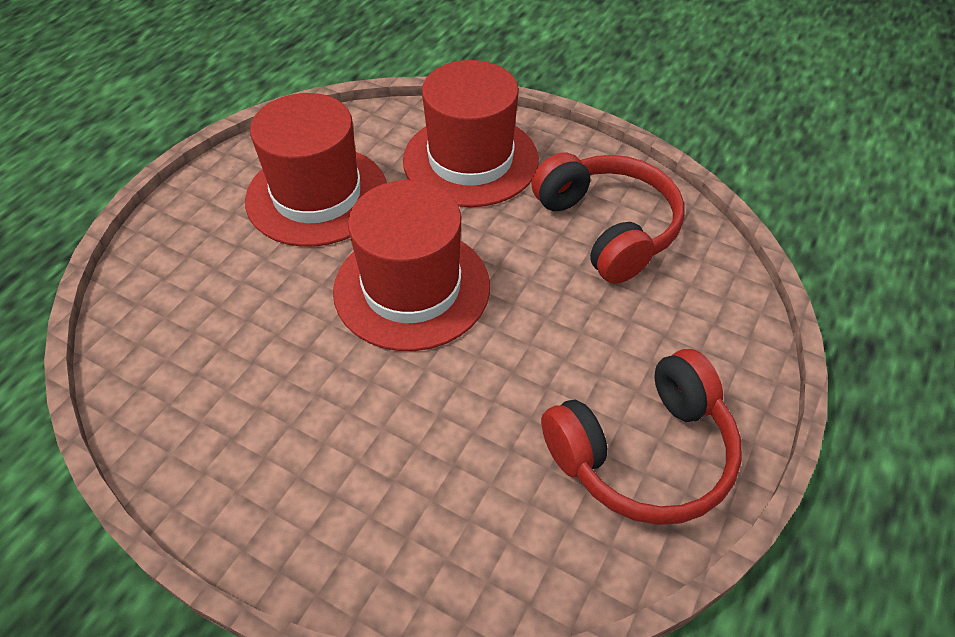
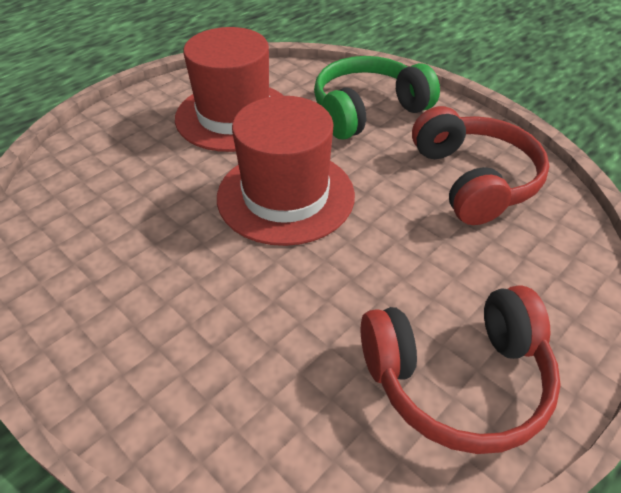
camera: 15 degrees right, 5 degrees down
(470, 160) = (367, 110): red hat -> green headphones

